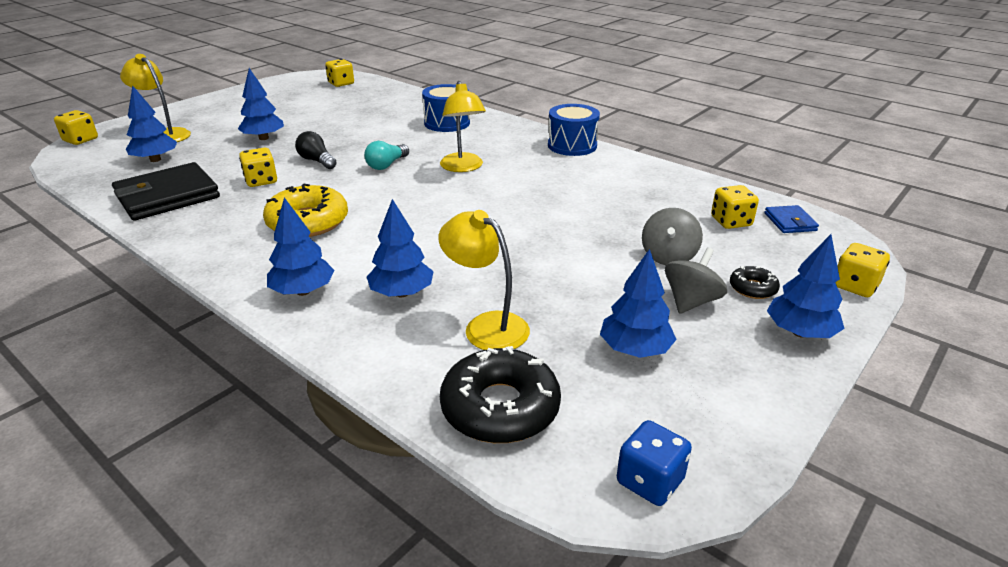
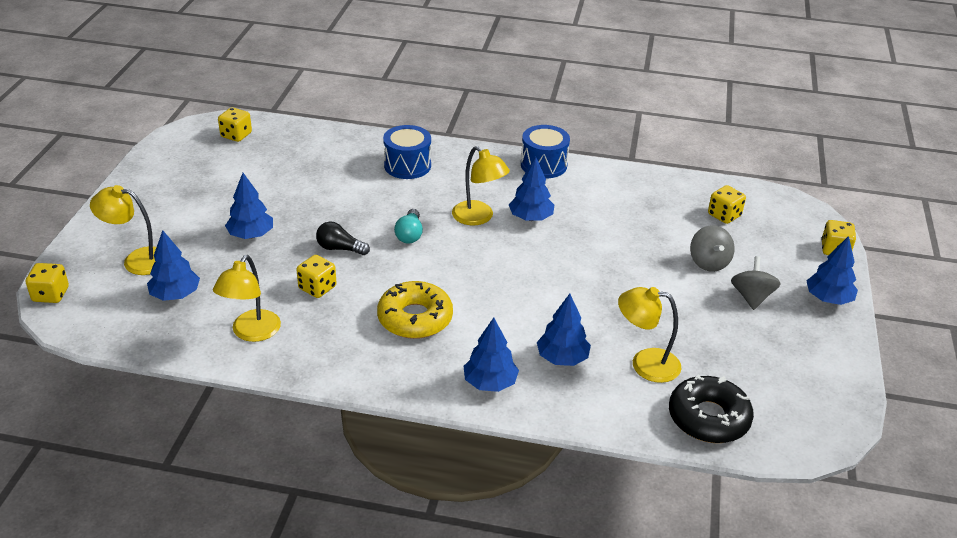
camera: 30 degrees left, 5 degrees up
(167, 196) = (251, 333): black wallet -> yellow lamp
(635, 349) = (748, 347): blue tree -> blue tree (531, 218)
(650, 481) = (822, 429): blue dice -> none
(752, 288) = (779, 273): black donut -> none
(790, 222) = (761, 203): blue wallet -> none

